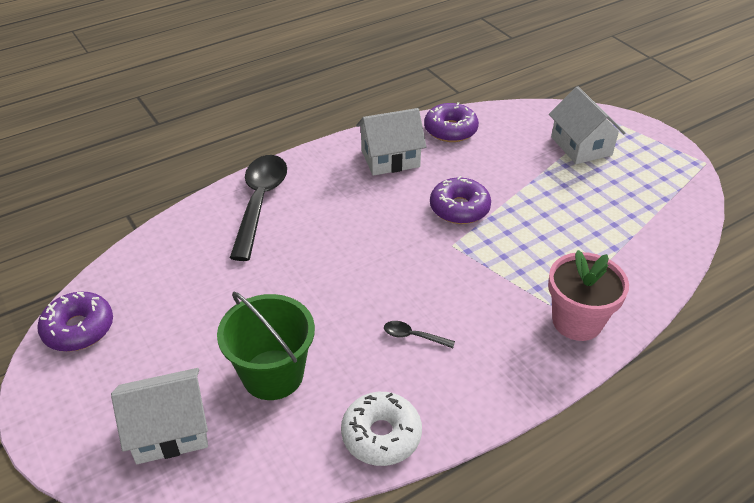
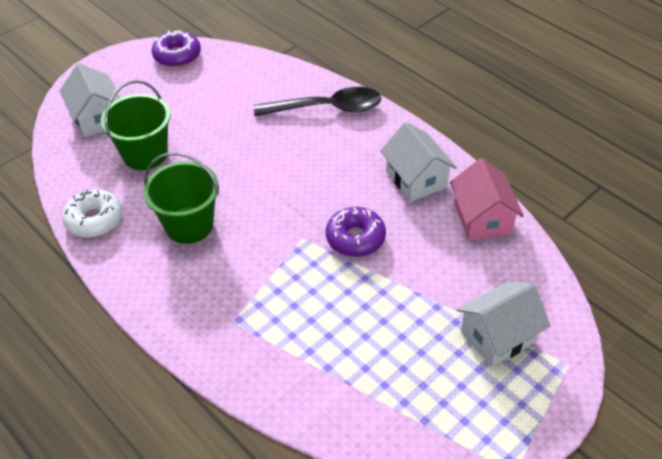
camera: 80 degrees right, 5 degrees up
(413, 336) = (189, 225): black spoon -> green bucket
(450, 130) = (482, 218): purple donut -> pink house
(577, 321) = (219, 336): pink flower pot -> none

